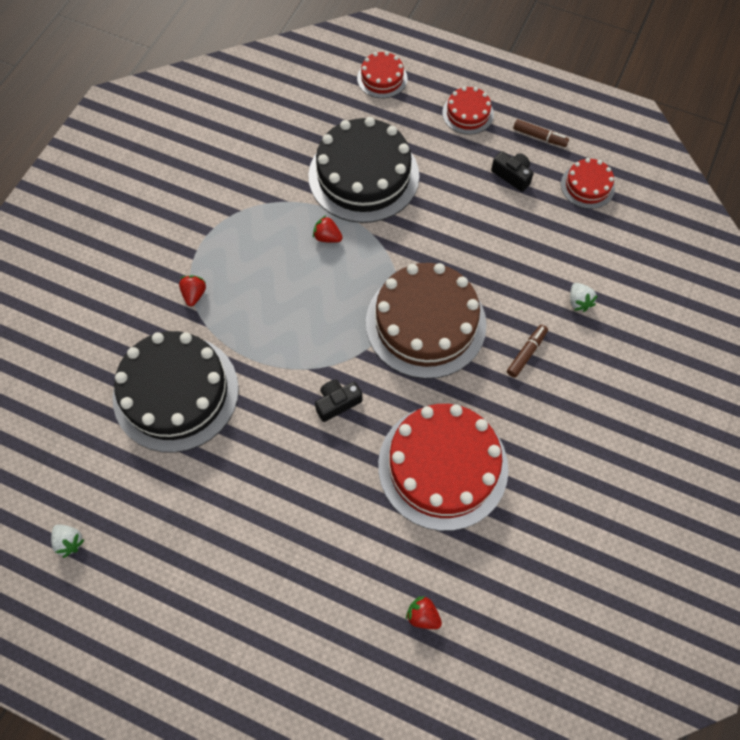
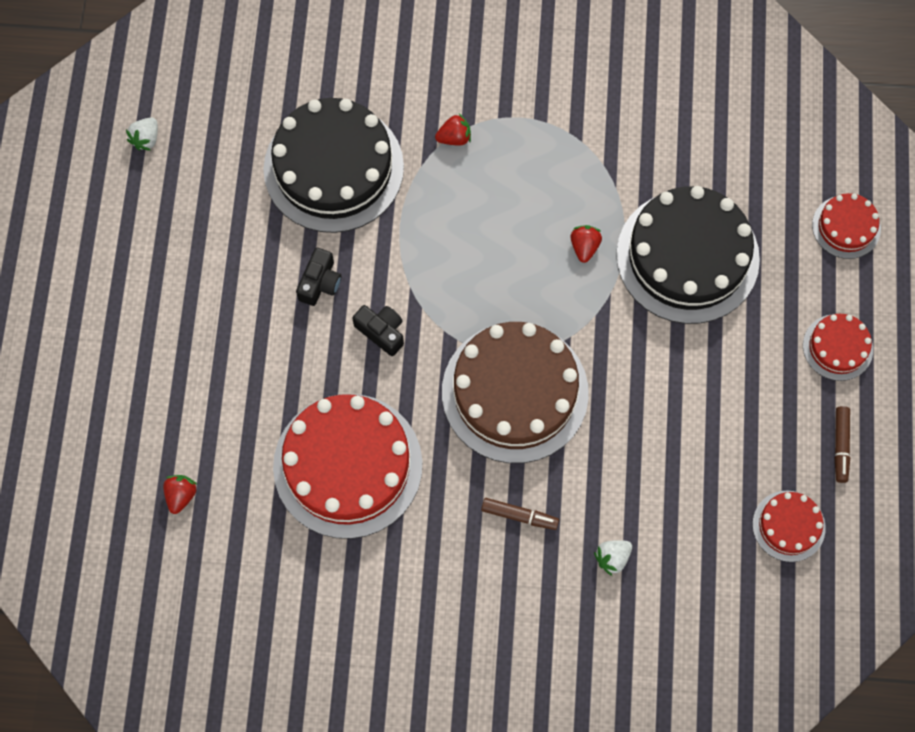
camera: 70 degrees right, 5 degrees up
(512, 175) = (764, 429): black camera -> black camera (320, 283)

